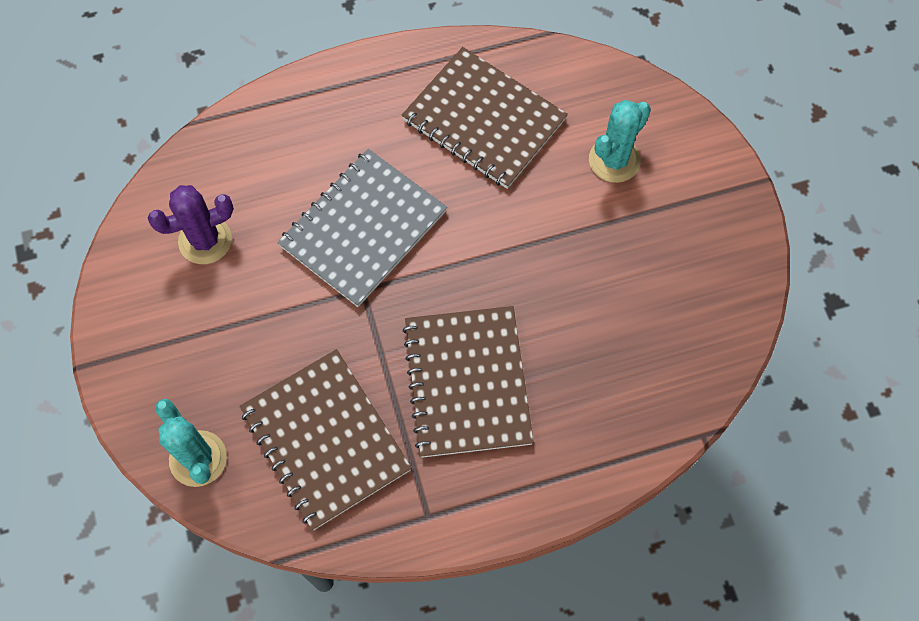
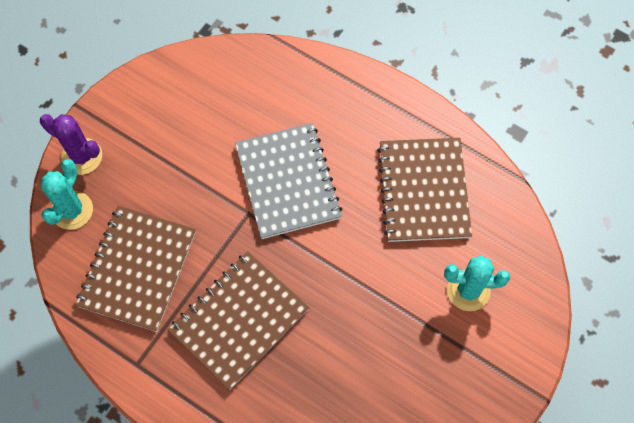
camera: 50 degrees right, 0 degrees up
(205, 240) = (205, 104): purple cactus -> purple cactus (82, 156)
(363, 229) = (287, 182): grey notebook -> grey notebook turned 75 degrees clockwise

